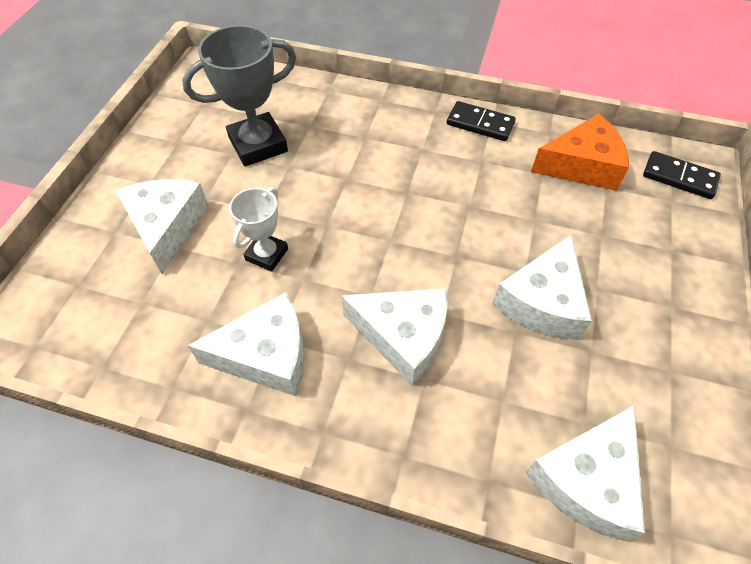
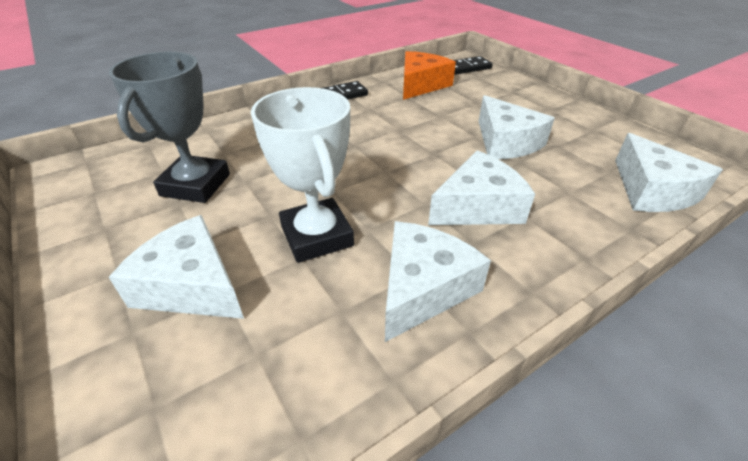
camera: 50 degrees left, 15 degrees down
(266, 254) = (316, 236): white trophy -> white trophy, size x1.69

